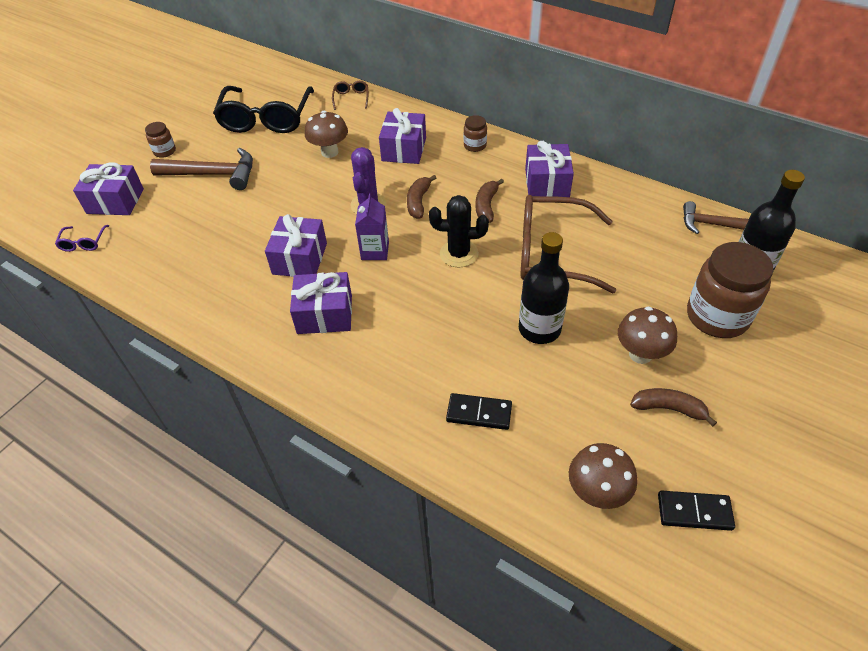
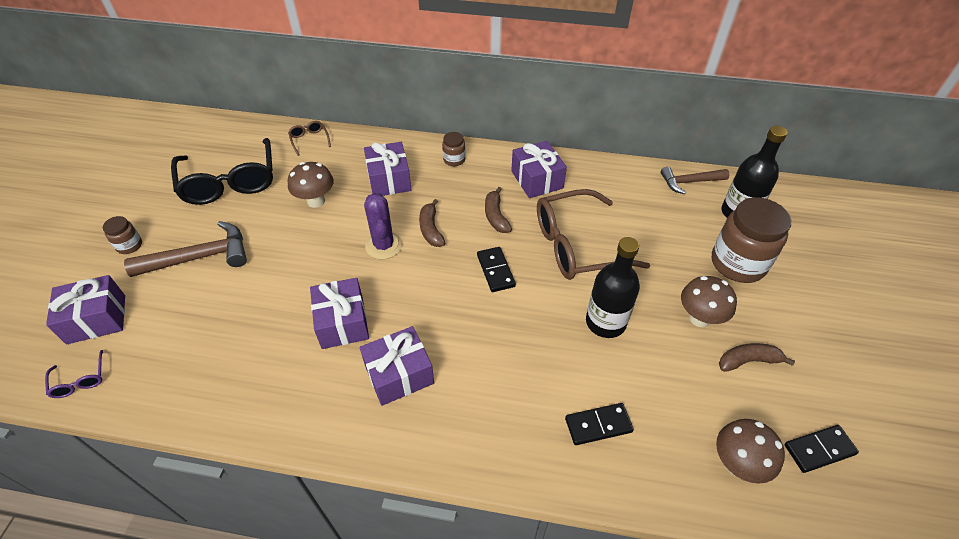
camera: 25 degrees left, 0 degrees up
(375, 251) = (415, 291): purple carton -> none
(459, 254) = (496, 271): black cactus -> black domino

